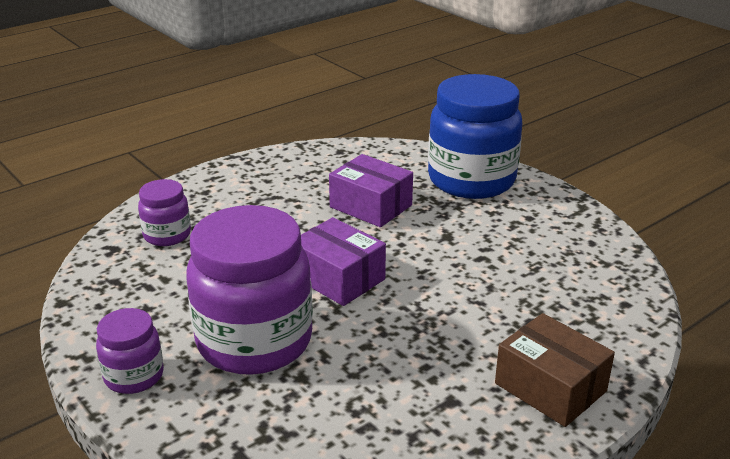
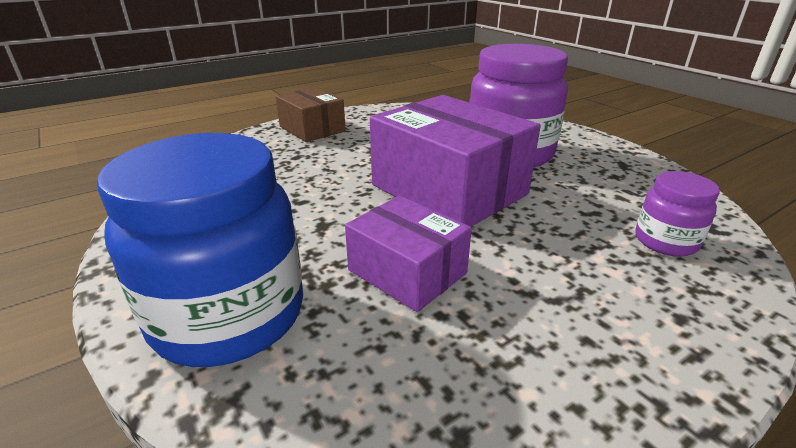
camera: 175 degrees left, 0 degrees up
(134, 376) = (583, 141): purple jar -> none
(338, 278) = (448, 189): purple box -> purple box, size x1.73

